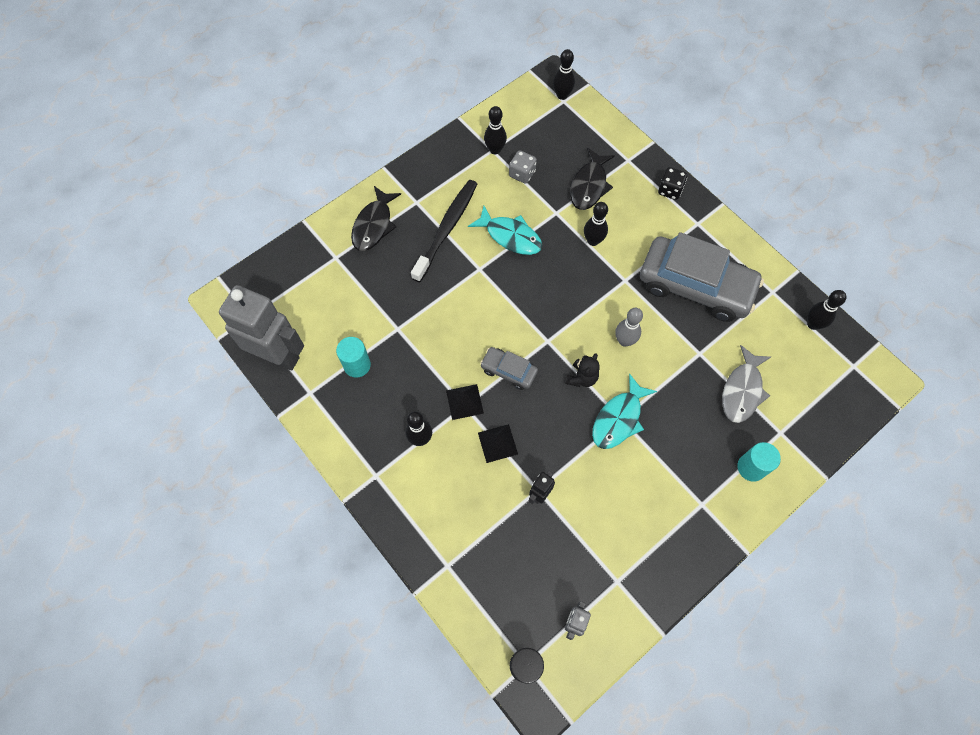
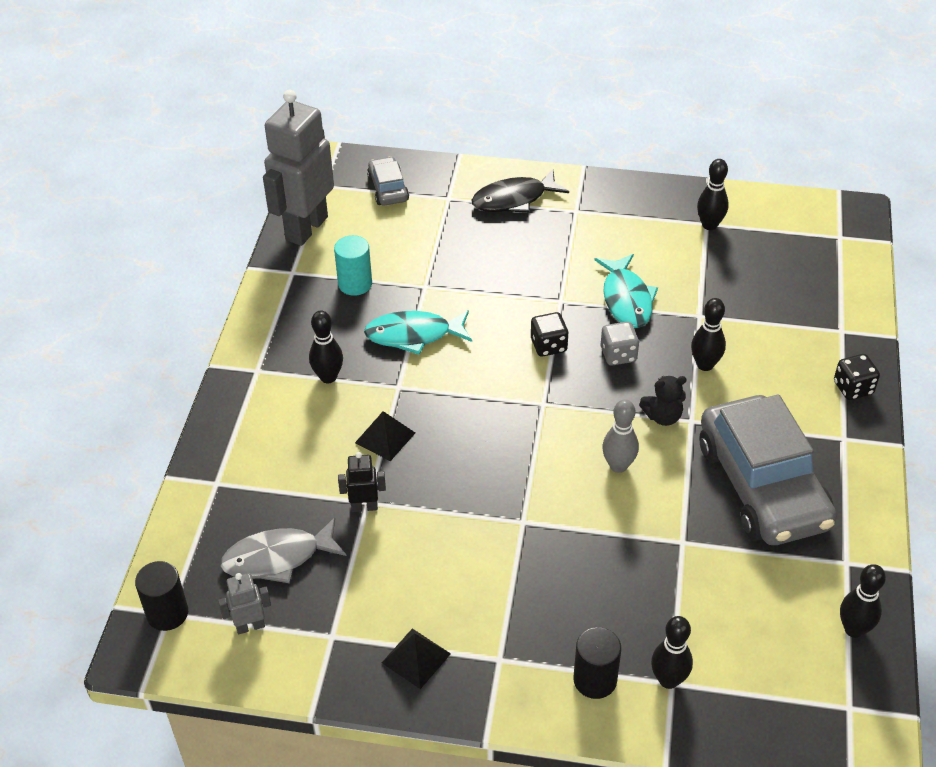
camera: 50 degrees right, 20 degrees down
(278, 356) = (306, 228): grey robot -> grey robot turned 135 degrees counterclockwise
(446, 229) = (573, 250): black toothbrush -> none
(464, 402) = (402, 384): black pyramid -> black pyramid (416, 658)
(507, 303) = (548, 345): none -> black dice
(508, 371) = (474, 395): grey car -> grey car (388, 189)
(522, 174) = (709, 262): grey dice -> grey dice (618, 355)
(562, 95) = (845, 231): black bowling pin -> black bowling pin (668, 680)
(582, 378) = (533, 458): black teddy bear -> black teddy bear (663, 416)
(589, 185) = (767, 320): black fish -> none
(619, 418) = (521, 519): turquoise fish -> turquoise fish (414, 335)
(742, 390) = (682, 611): grey fish -> grey fish (278, 558)
(751, 467) = (595, 680): turquoise cylinder -> black cylinder

